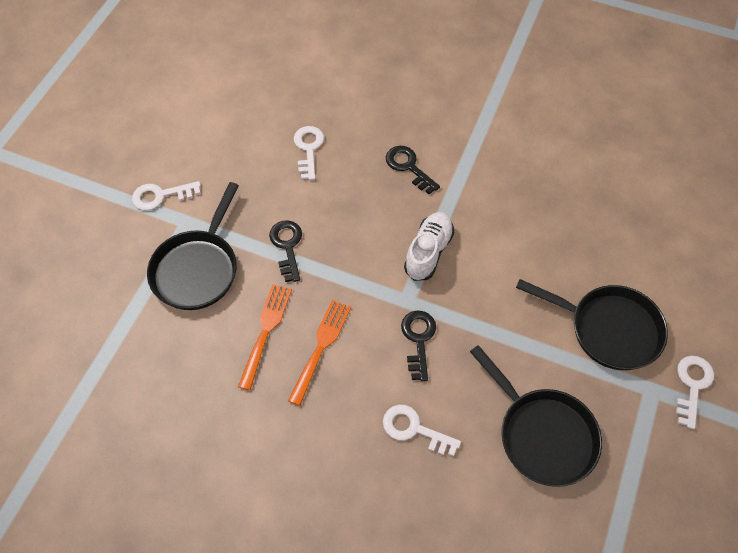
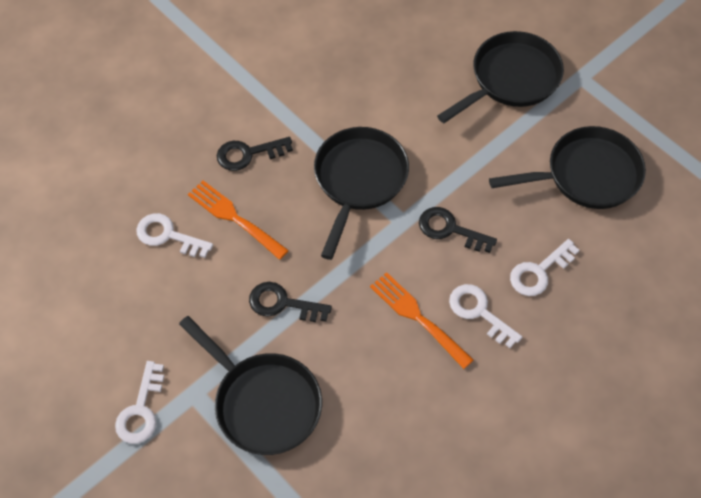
camera: 65 degrees left, 0 degrees up
(266, 331) = (375, 361): orange fork -> orange fork (234, 218)
(428, 252) = (359, 180): white shoe -> black pan
(692, 385) = (589, 48): white key -> white key (479, 312)

